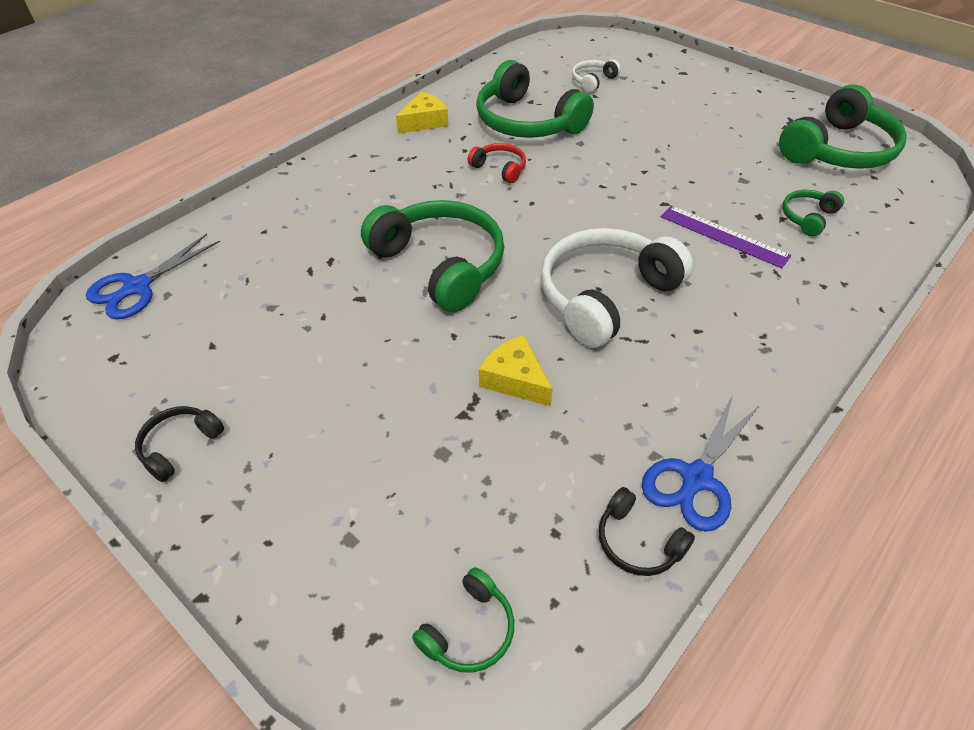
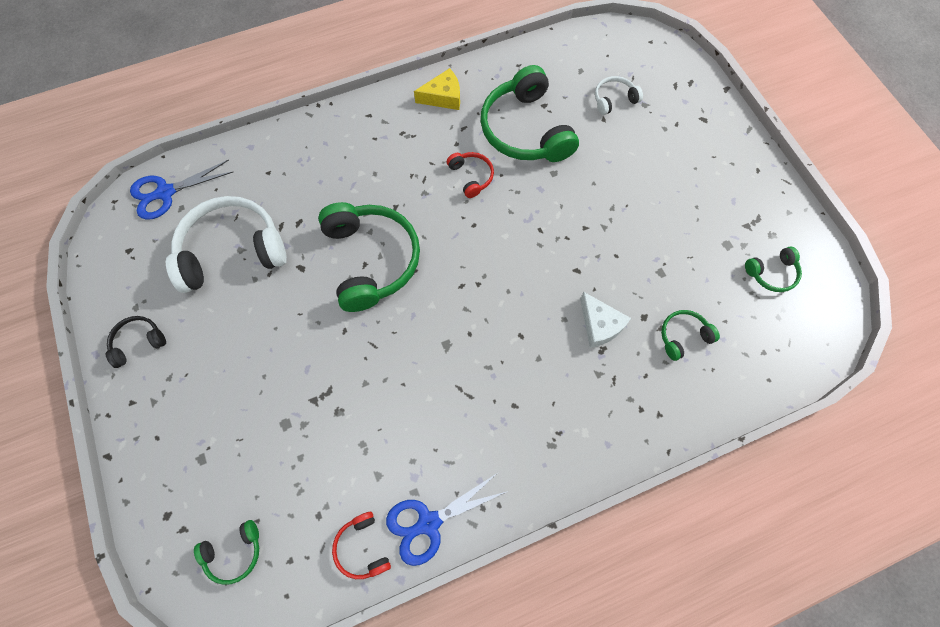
camera: 25 degrees right, 20 degrees up
(515, 379) = (362, 388): yellow cheese -> none
(605, 296) = (469, 343): white headphones -> white headphones (232, 251)
(638, 542) = (362, 547): black headphones -> red headphones
(723, 236) = (599, 325): purple ruler -> white cheese
(838, 150) = (772, 273): green headphones -> green headphones, size x0.47

